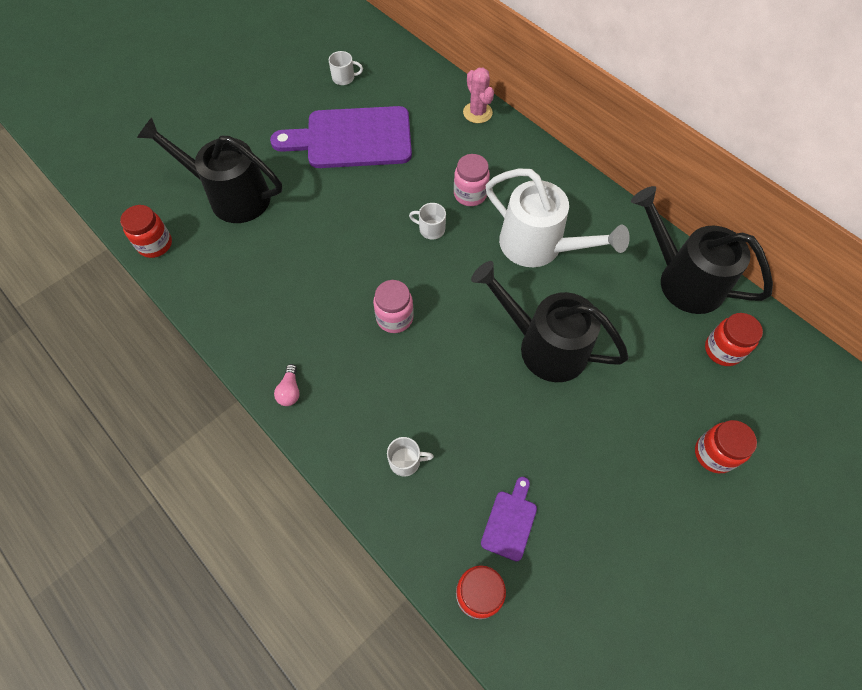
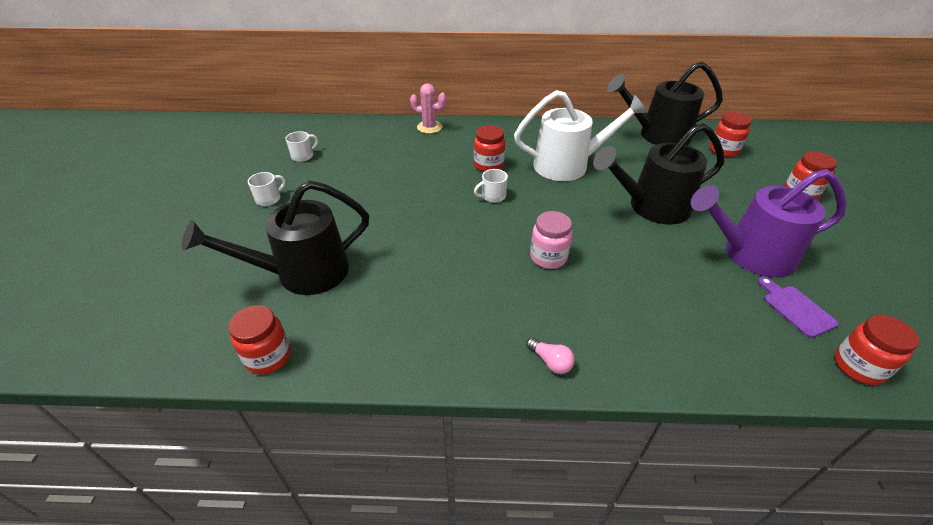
camera: 45 degrees left, 20 degrees down
(352, 138) = (360, 183): purple cutting board -> none
(406, 461) = (693, 332): white mug -> white mug (269, 199)
(470, 194) = (488, 165): pink jar -> red jar
(552, 455) = (749, 255): none -> purple watering can

